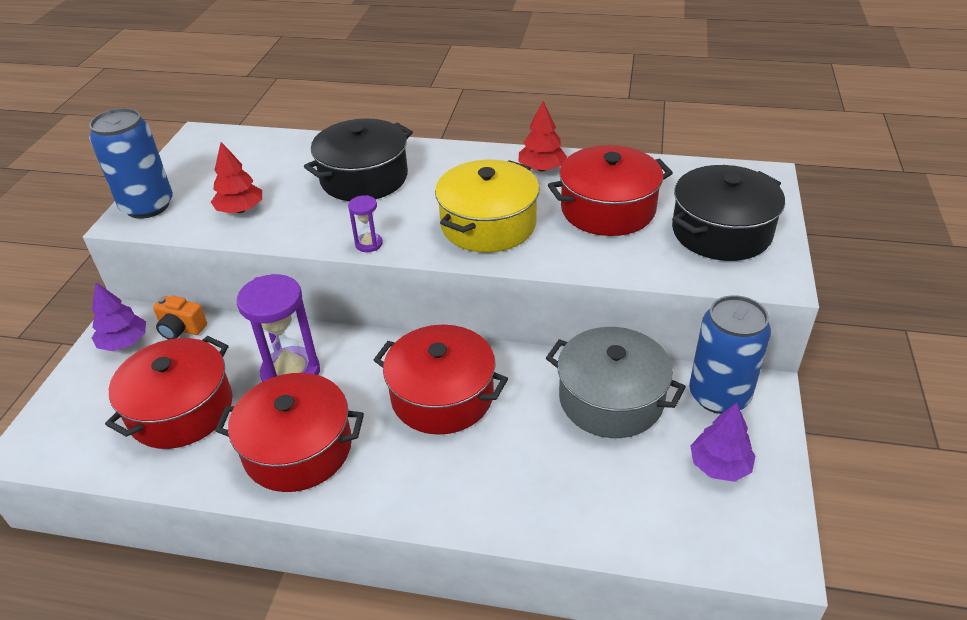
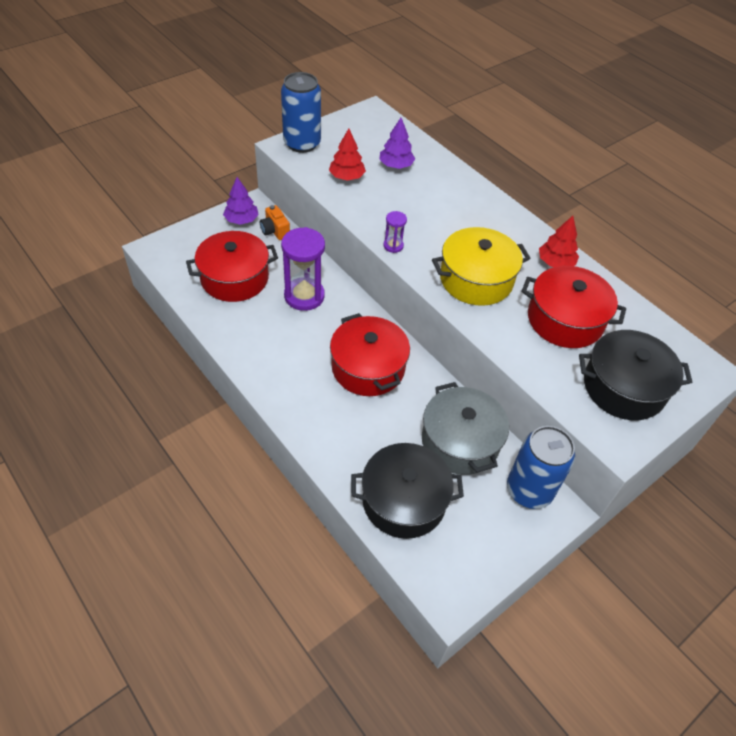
camera: 35 degrees right, 10 degrees up
(298, 448) = (268, 341): red pot -> none
(364, 178) = (436, 199): black pot -> black pot (404, 500)
(719, 465) = (479, 527): purple tree -> purple tree (396, 165)

